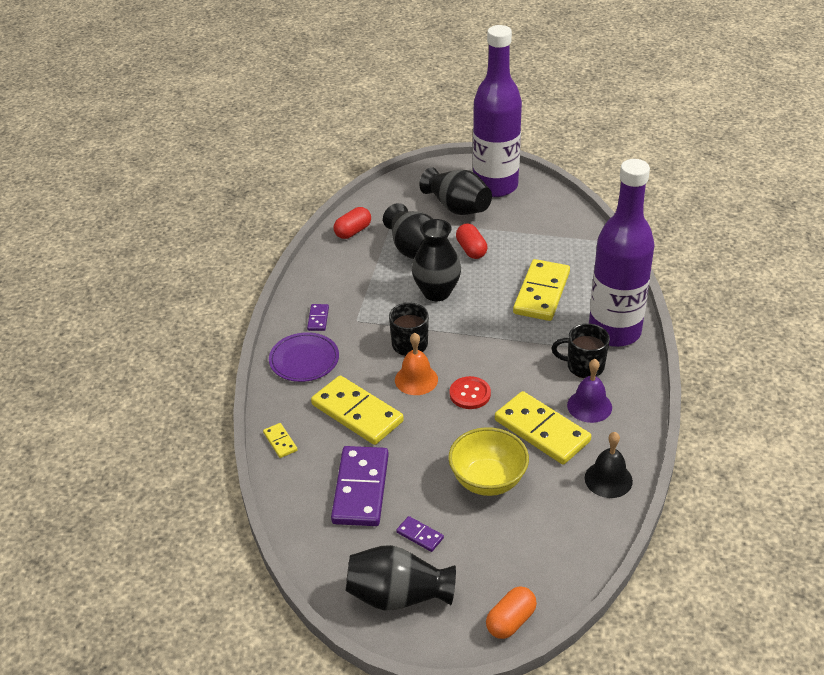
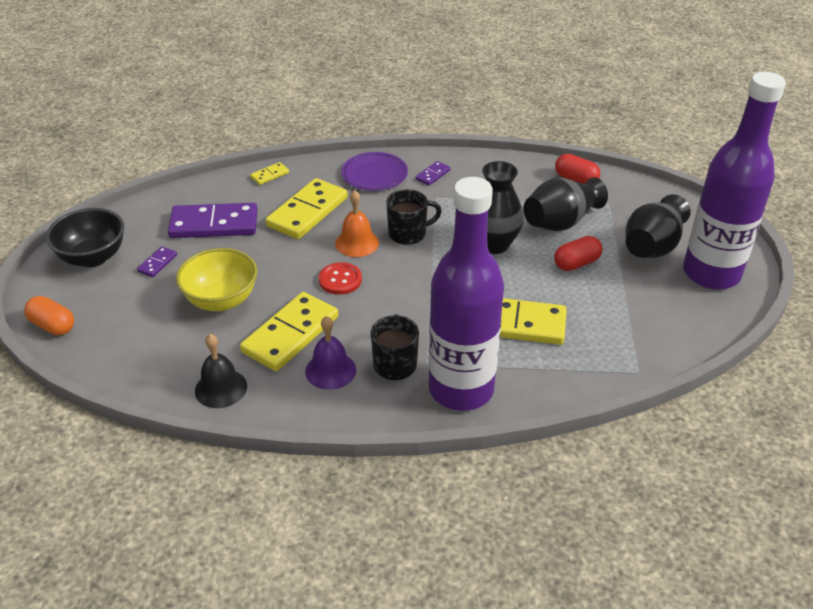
camera: 80 degrees right, 0 degrees up
(318, 319) = (433, 175): purple domino -> purple domino turned 45 degrees counterclockwise
(398, 596) = (93, 257): black vase -> black bowl

